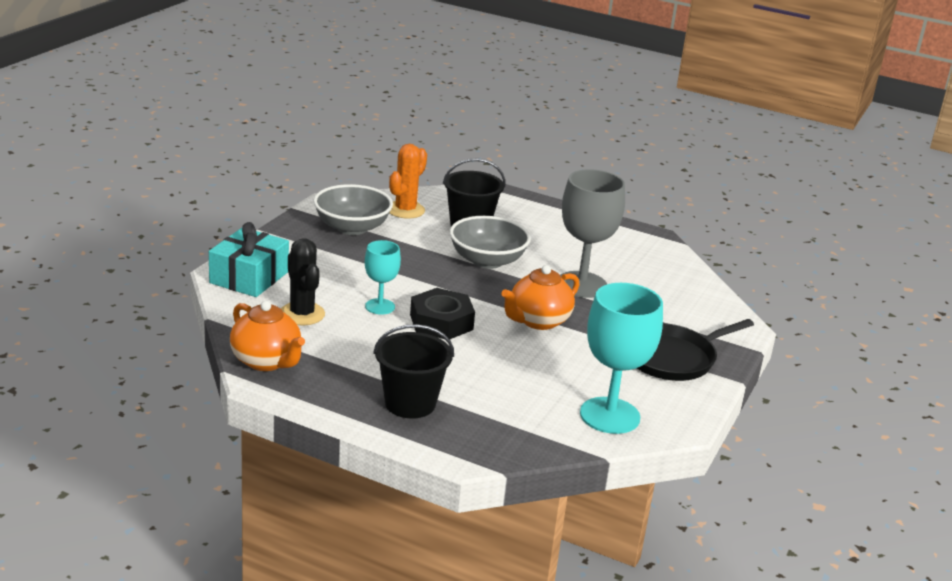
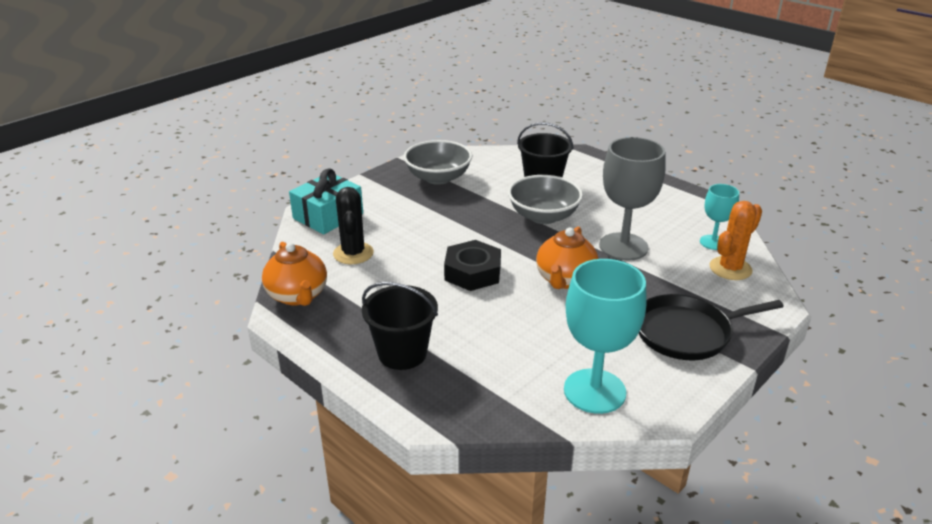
camera: 20 degrees right, 5 degrees up
(380, 306) = (424, 252): turquoise goblet -> turquoise goblet (713, 242)
(405, 210) = (492, 165): orange cactus -> orange cactus (730, 268)
(538, 321) = (565, 280): orange teapot -> orange teapot turned 45 degrees counterclockwise

